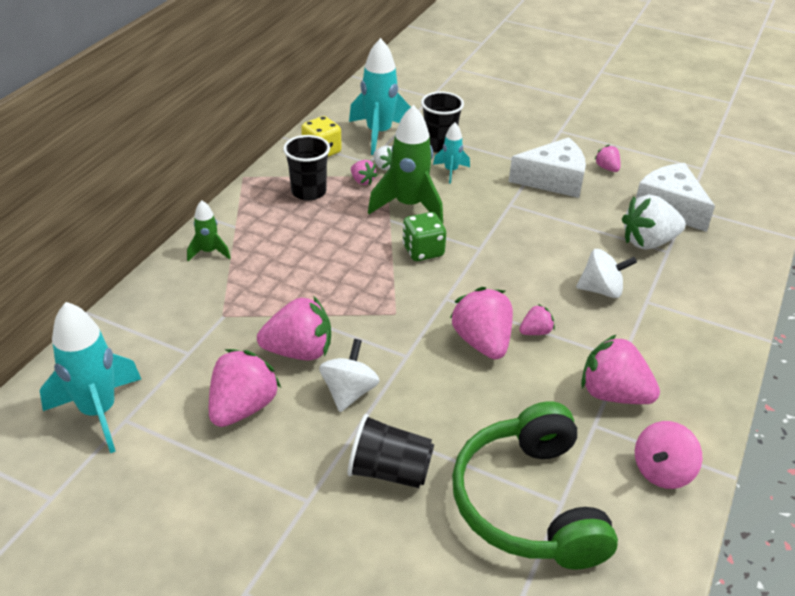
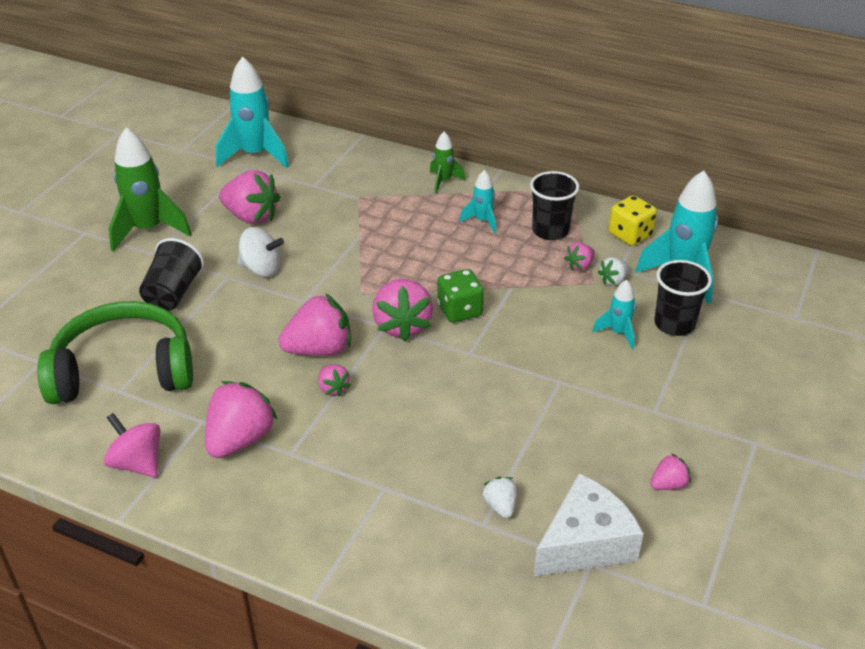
camera: 90 degrees right, 0 degrees up
(286, 230) = (482, 221): none -> turquoise rocket
(299, 351) = (312, 239): pink strawberry -> pink strawberry (402, 325)
(409, 206) = (539, 300): green rocket -> green rocket (148, 230)
(553, 180) = (623, 425): white cheese -> none
(601, 290) = (402, 448): white spinning top -> none
(648, 242) = (500, 506): white strawberry -> white strawberry, size x0.50

